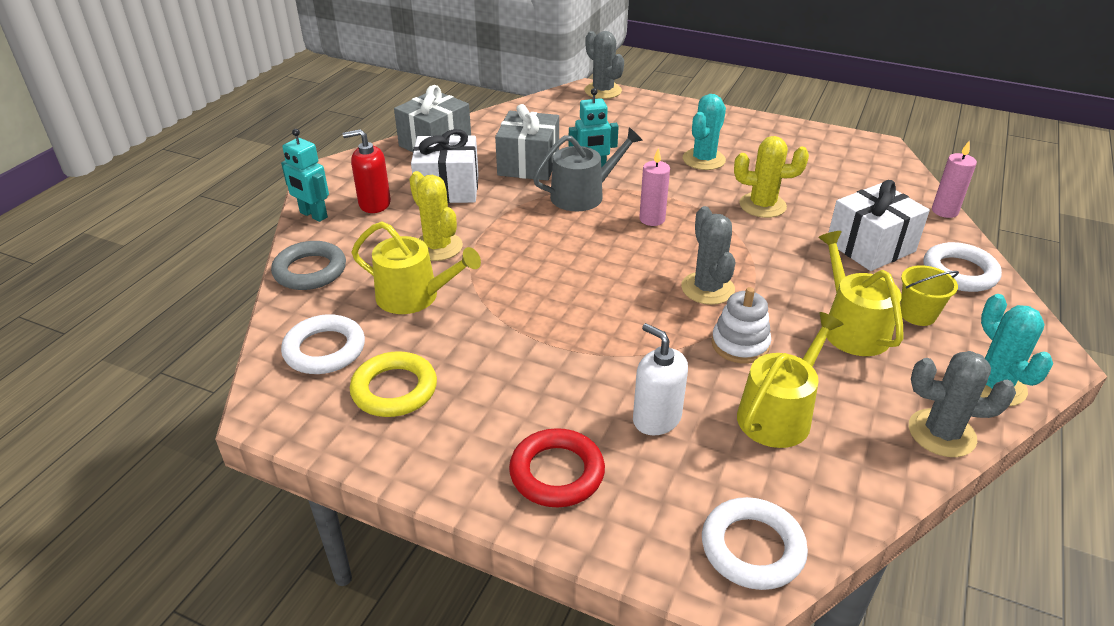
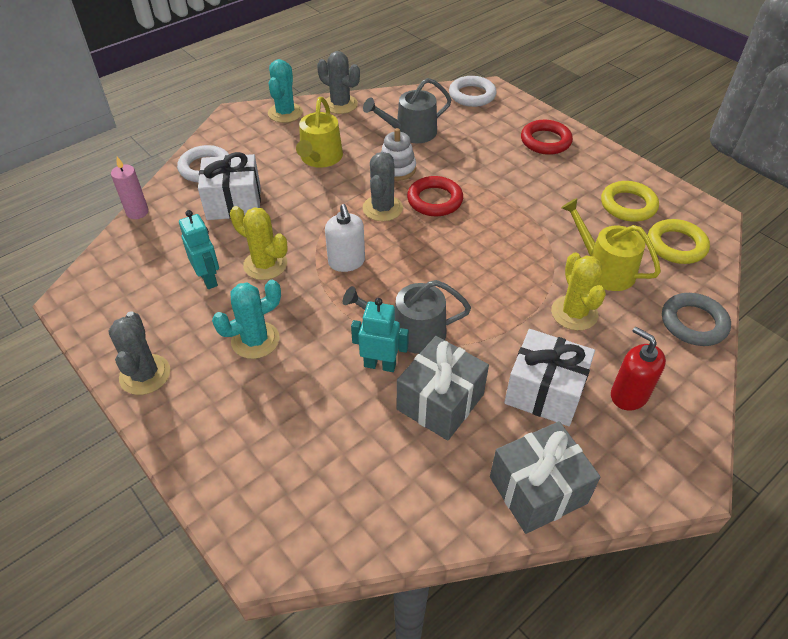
camera: 155 degrees left, 10 degrees up
(313, 215) = (696, 399): turquoise robot -> turquoise robot (208, 279)
(324, 350) = (676, 245): white ring -> yellow ring
(374, 204) = (629, 395): red soap dispenser -> red soap dispenser turned 150 degrees counterclockwise
(603, 91) = (247, 540): grey cactus -> grey cactus (145, 375)
(652, 219) = (370, 281): pink candle -> none
(656, 317) = (434, 200): none -> red ring
(656, 418) = (478, 148): white soap dispenser -> white soap dispenser (346, 262)
(779, 414) = (411, 132): yellow watering can -> grey watering can
(917, 314) = (271, 153): yellow bucket -> none

